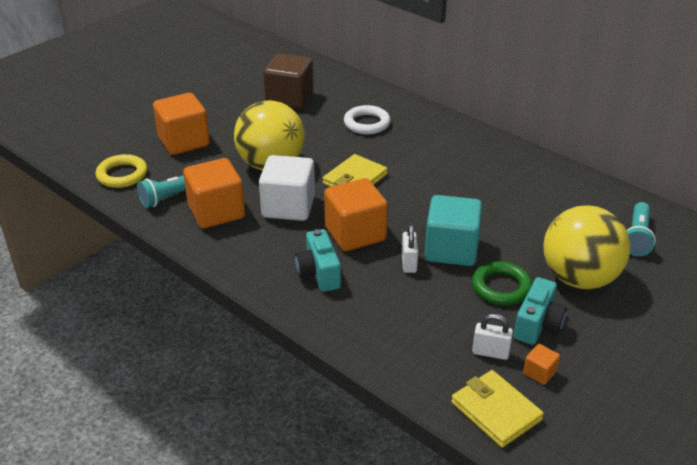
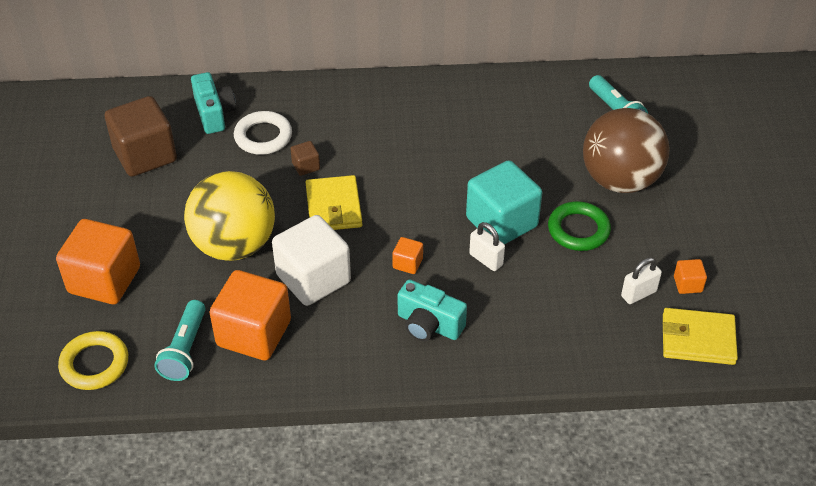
camera: 45 degrees left, 10 degrees up
(355, 234) = (407, 263): orange cube -> orange cube, size x0.44
(369, 150) = (306, 166): none -> brown cube
(537, 324) = (640, 244): turquoise camera -> turquoise camera (214, 114)
(579, 278) = (620, 180): yellow ball -> brown ball

